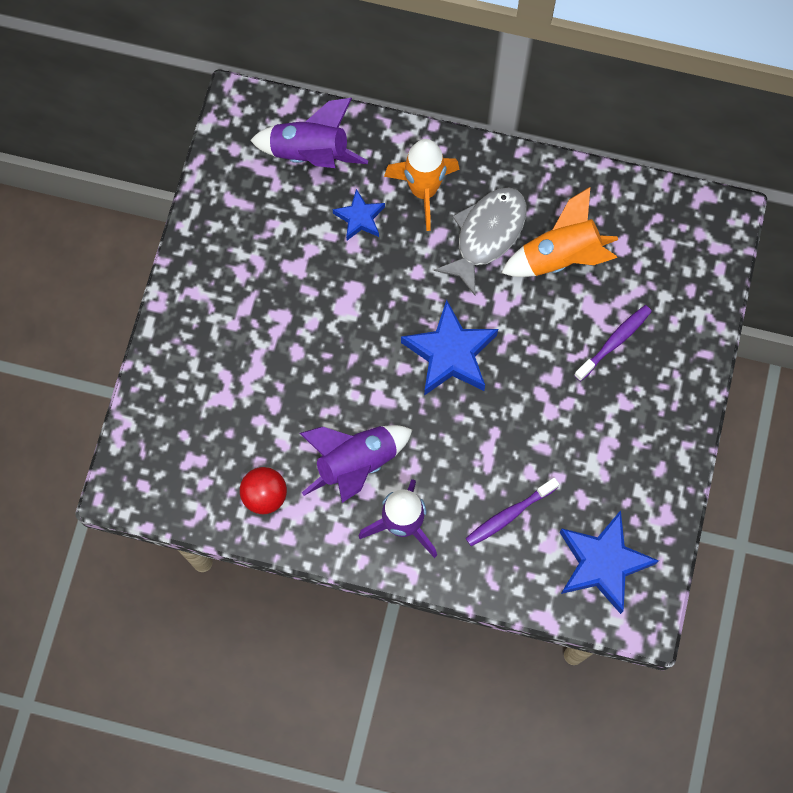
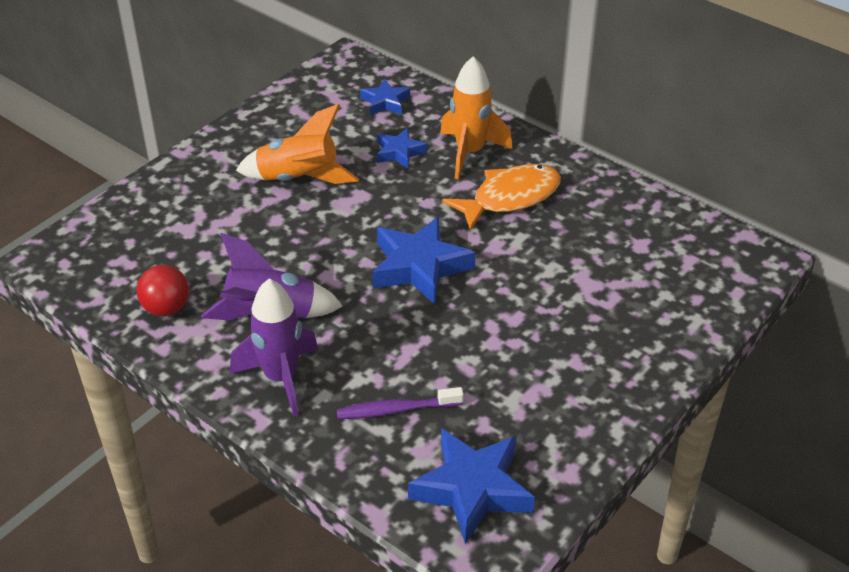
camera: 25 degrees right, 30 degrees down
(310, 153) = (385, 102): purple rocket -> blue star
(486, 235) = (510, 198): grey fish -> orange fish
(560, 256) = (573, 233): orange rocket -> orange rocket (298, 179)
(614, 342) = (593, 311): purple toothbrush -> none

